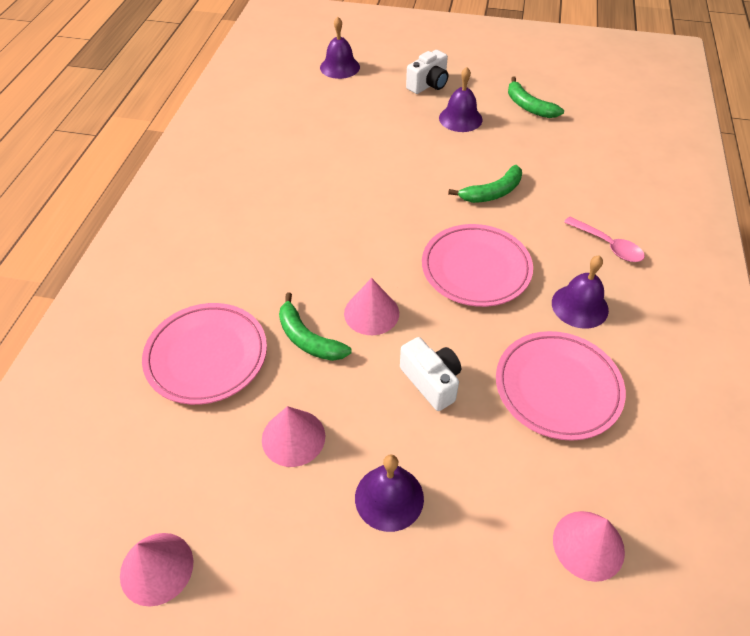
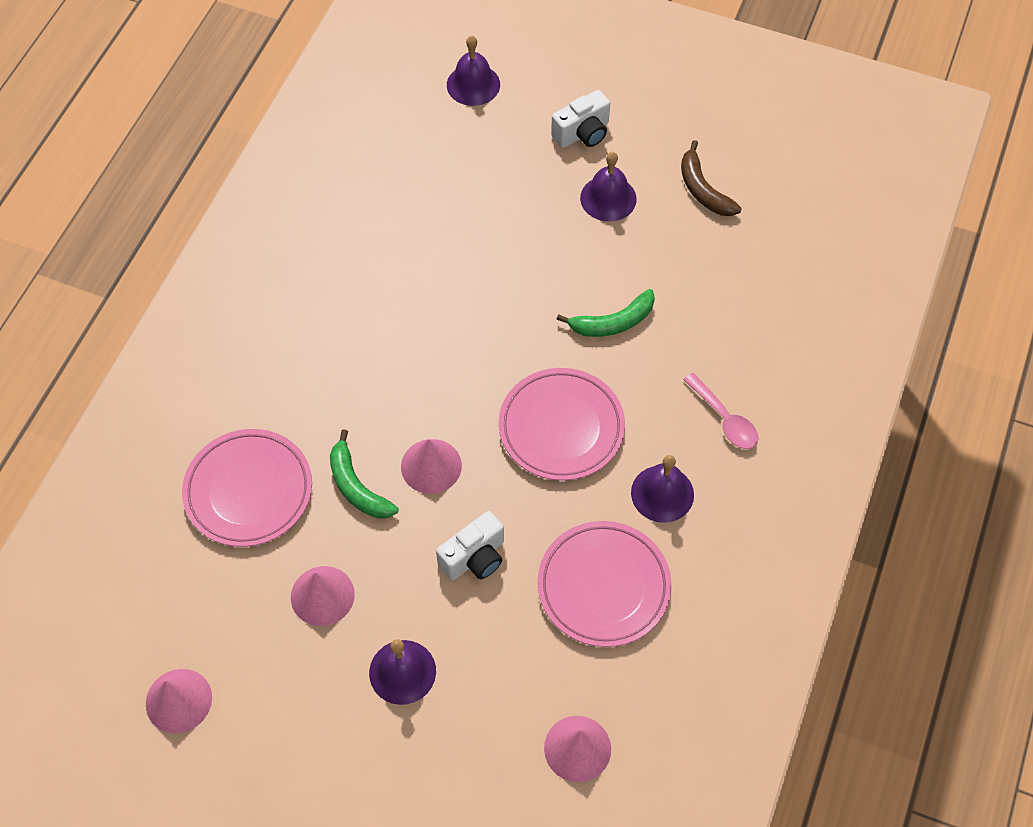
camera: 10 degrees right, 10 degrees up
(431, 381) = (474, 558): white camera -> white camera turned 75 degrees clockwise
(528, 106) = (703, 189): green banana -> brown banana

